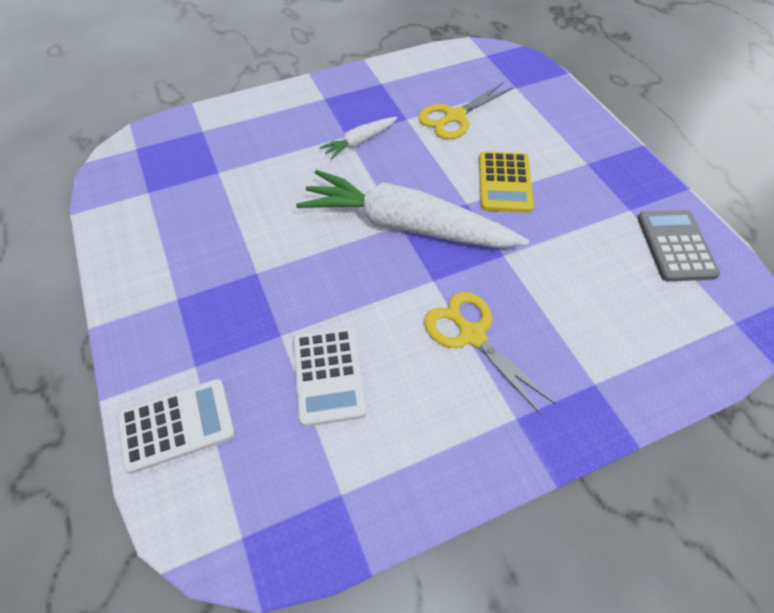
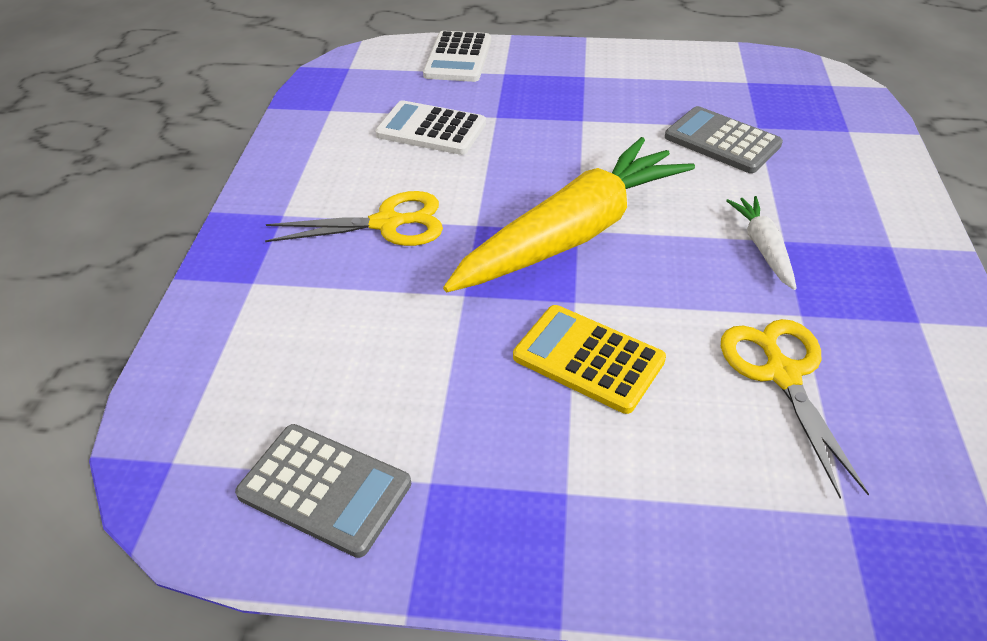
camera: 120 degrees right, 10 degrees down
(248, 185) = (722, 141): none -> grey calculator
(406, 226) = (572, 234): white carrot -> yellow carrot

